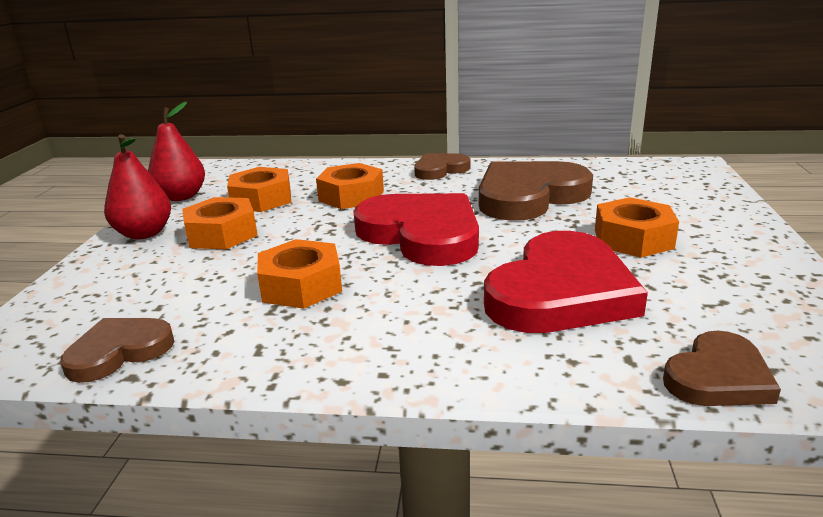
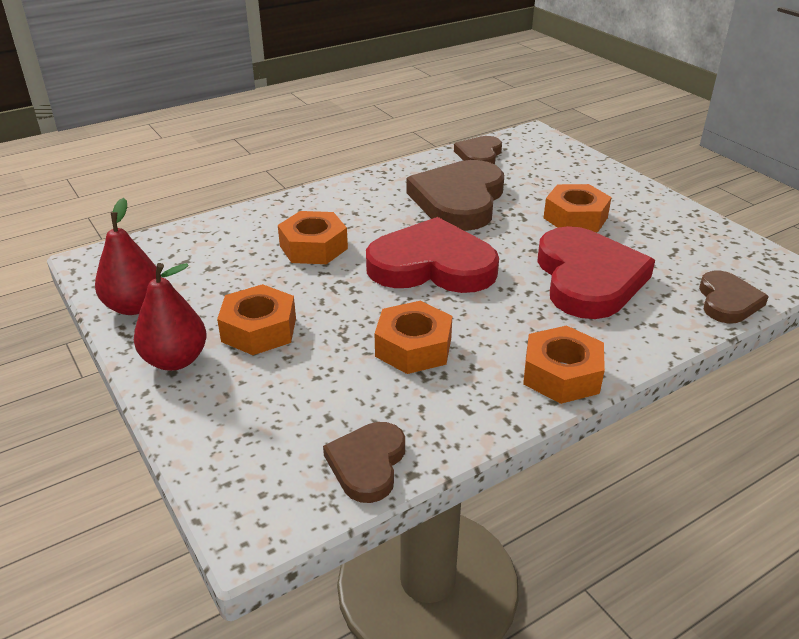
camera: 40 degrees left, 10 degrees up
(261, 199) = (231, 280): orange nut -> orange nut (561, 374)
(440, 169) = (348, 193): brown heart -> brown heart (479, 155)

